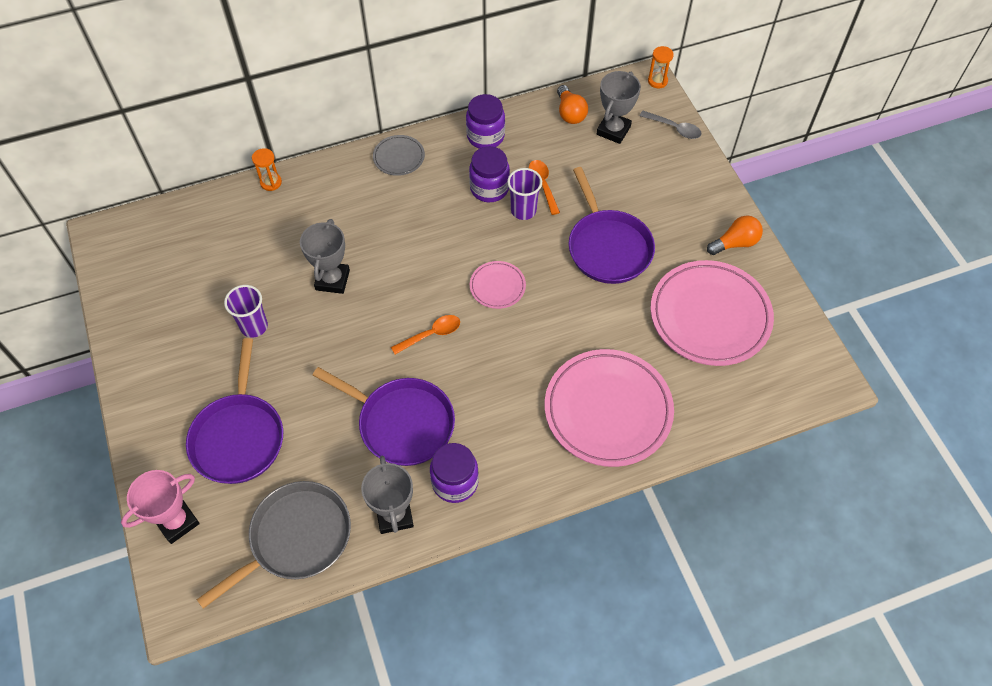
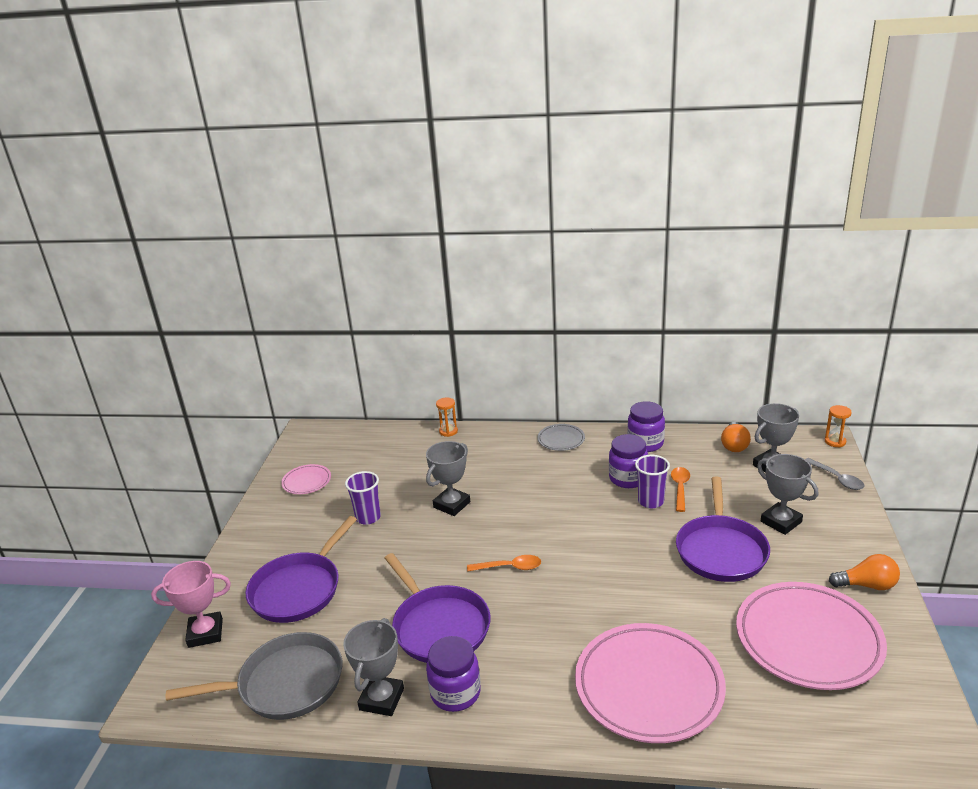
camera: 30 degrees right, 30 degrees down
(497, 287) = (593, 550): pink plate -> pink plate (307, 482)
(645, 196) = (781, 522): none -> grey trophy

